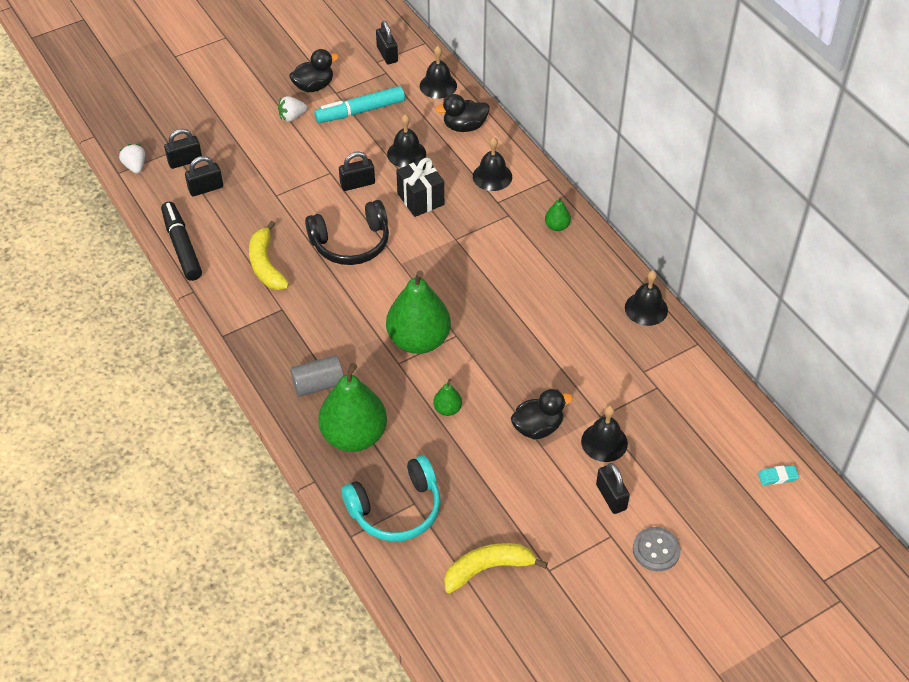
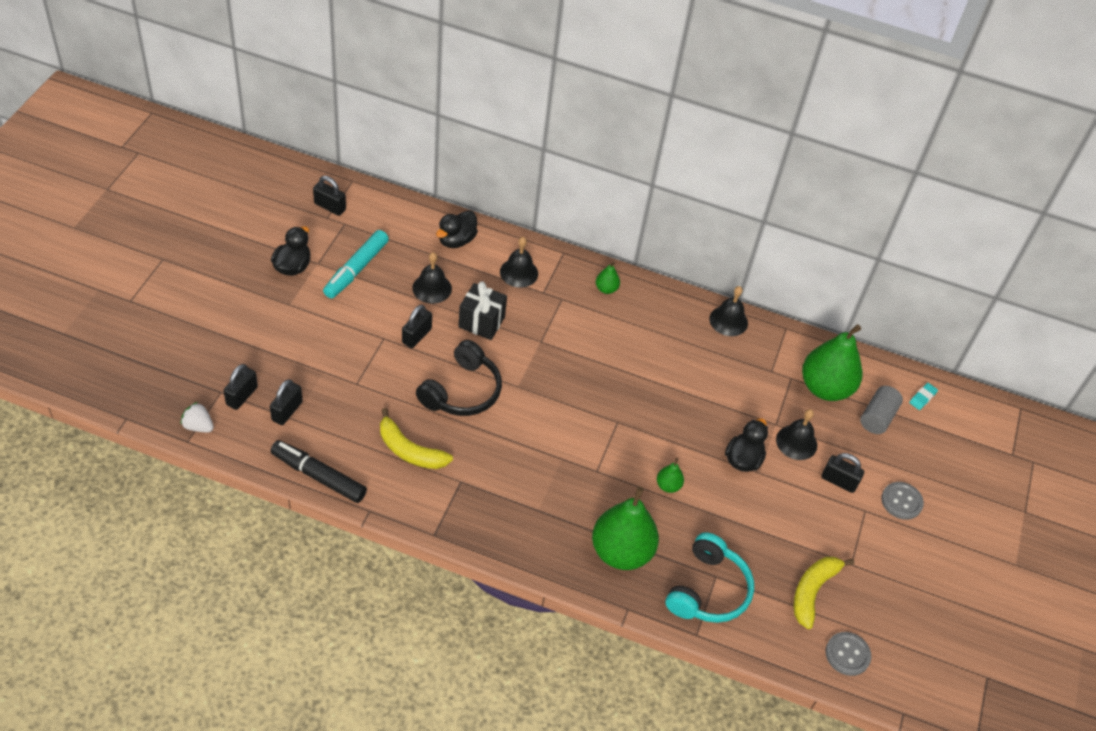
camera: 45 degrees left, 0 degrees up
(292, 117) = (301, 304): white strawberry -> none
(318, 384) = (553, 527): grey cylinder -> grey cylinder (877, 417)
(418, 340) = (594, 442): green pear -> green pear (825, 388)
(438, 85) = (400, 214): black bell -> none
(465, 638) = (847, 654): none -> grey button

